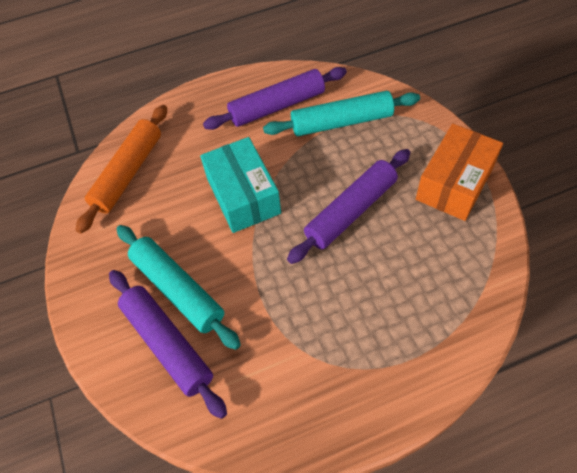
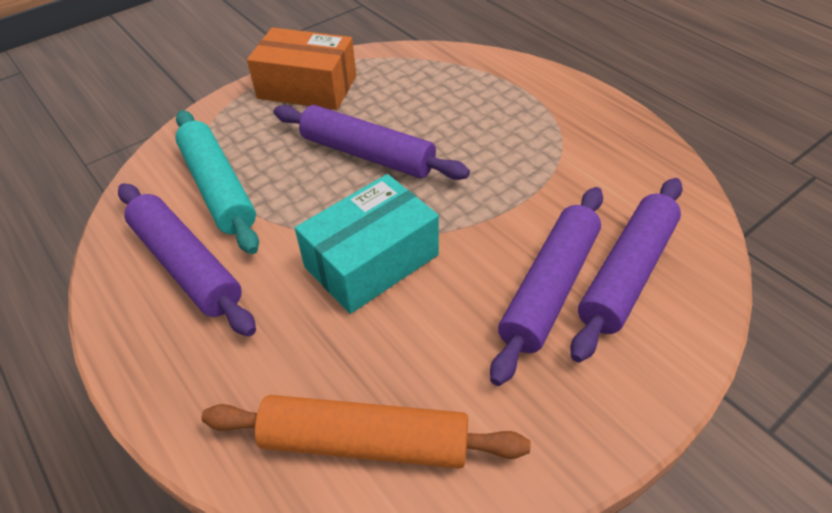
camera: 110 degrees left, 10 degrees down
(178, 289) = (549, 288): turquoise rolling pin -> purple rolling pin

